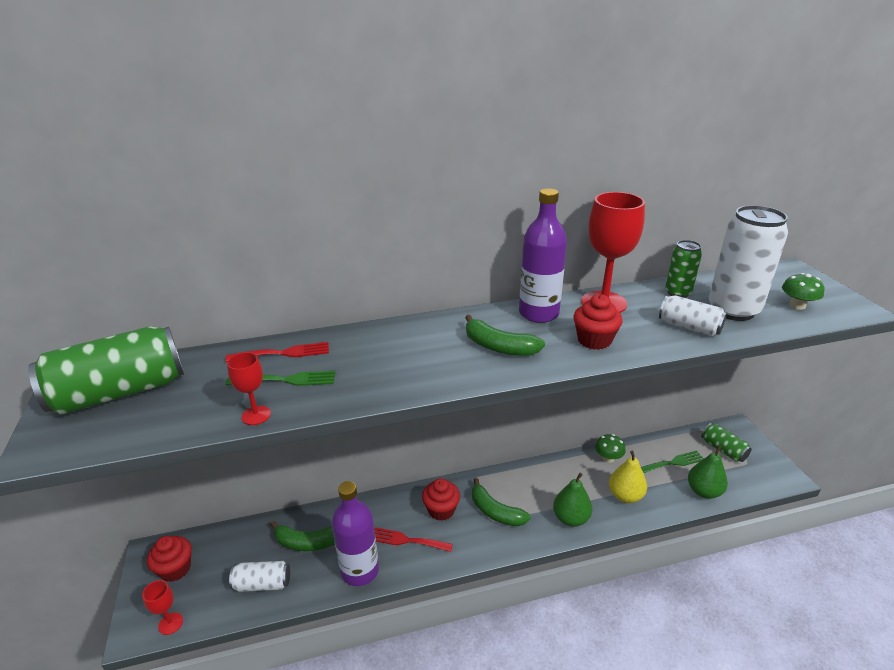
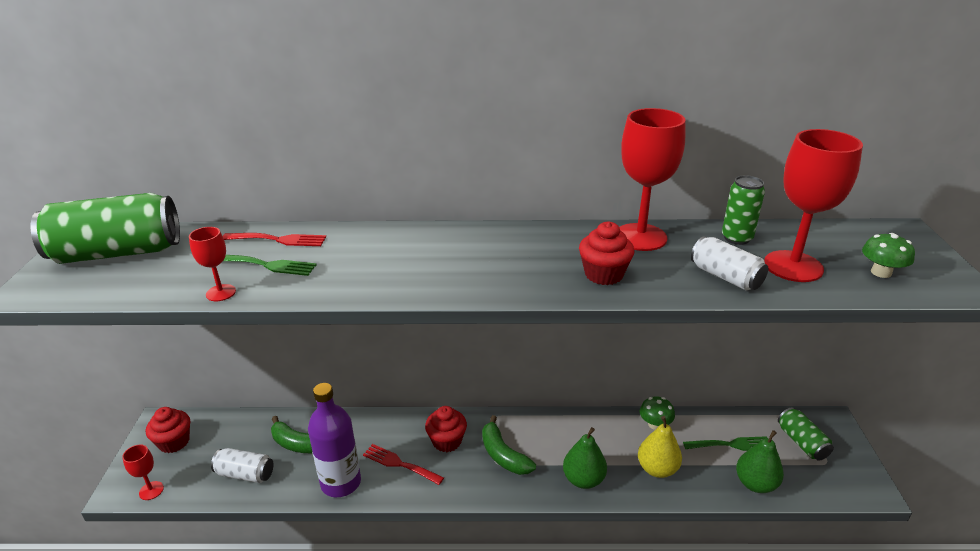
camera: 15 degrees right, 0 degrees up
(499, 347) = (494, 266): green banana -> none
(538, 313) = (559, 238): purple bottle -> none
(733, 310) = (793, 266): white can -> red goblet

